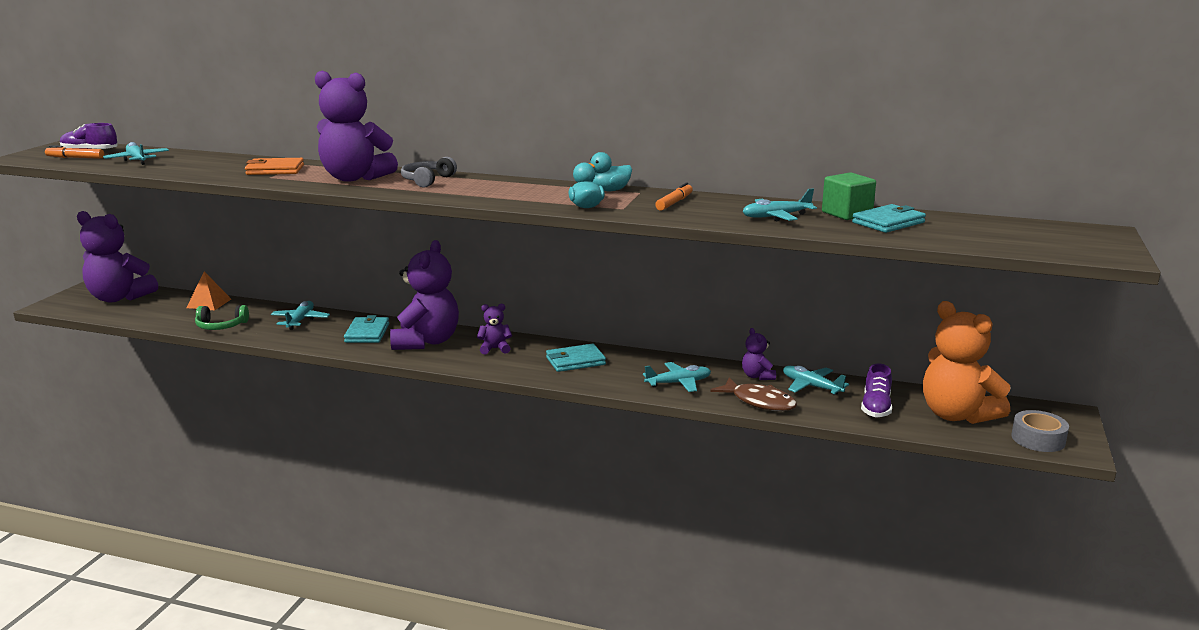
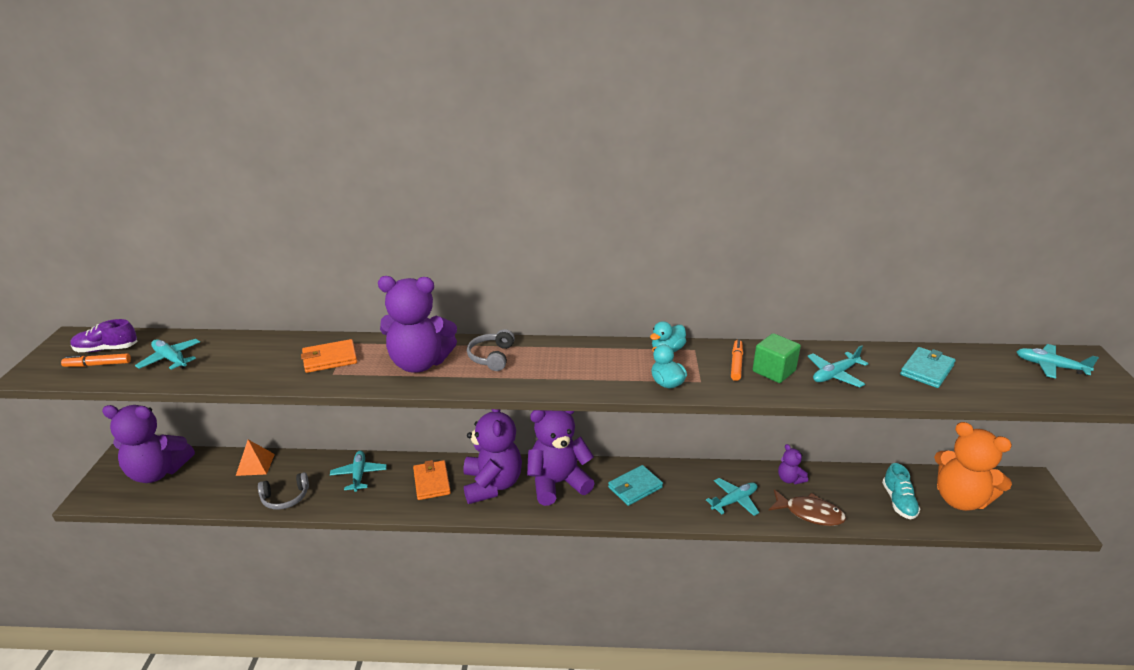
camera: 15 degrees left, 10 degrees up
(221, 326) = (285, 498): green headphones -> grey headphones
(367, 333) = (432, 482): turquoise wallet -> orange wallet
(495, 349) = (558, 483): purple teddy bear -> purple teddy bear, size x2.20
(811, 386) = (837, 484): turquoise plane -> turquoise plane (1050, 366)
(846, 214) = (885, 360): green cube -> green cube (774, 371)
(876, 407) = (898, 502): purple shoe -> turquoise shoe
(1038, 439) = (1031, 517): grey tape -> none

